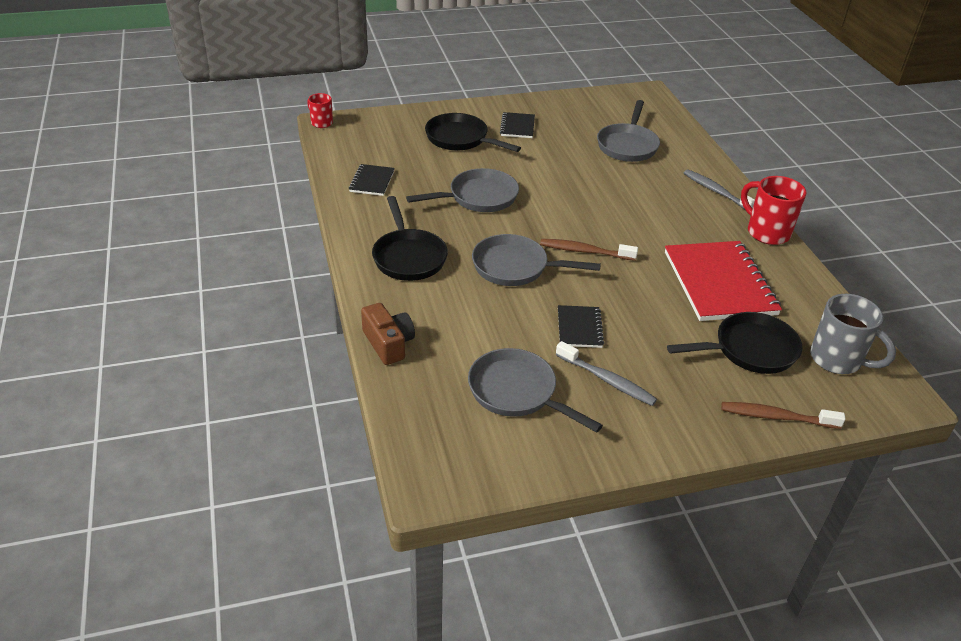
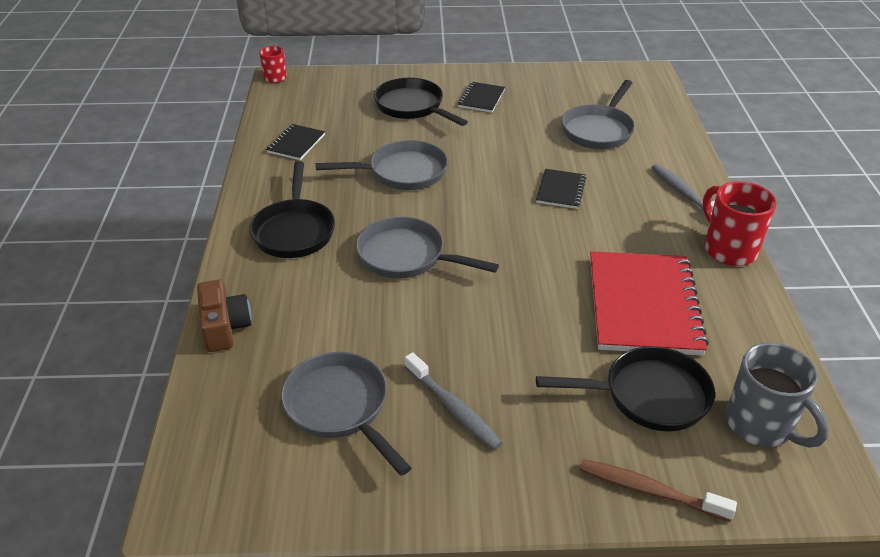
camera: 15 degrees right, 0 degrees up
(579, 328) = (449, 338): black notebook -> black notebook (560, 190)
(584, 251) = (495, 247): brown toothbrush -> none

